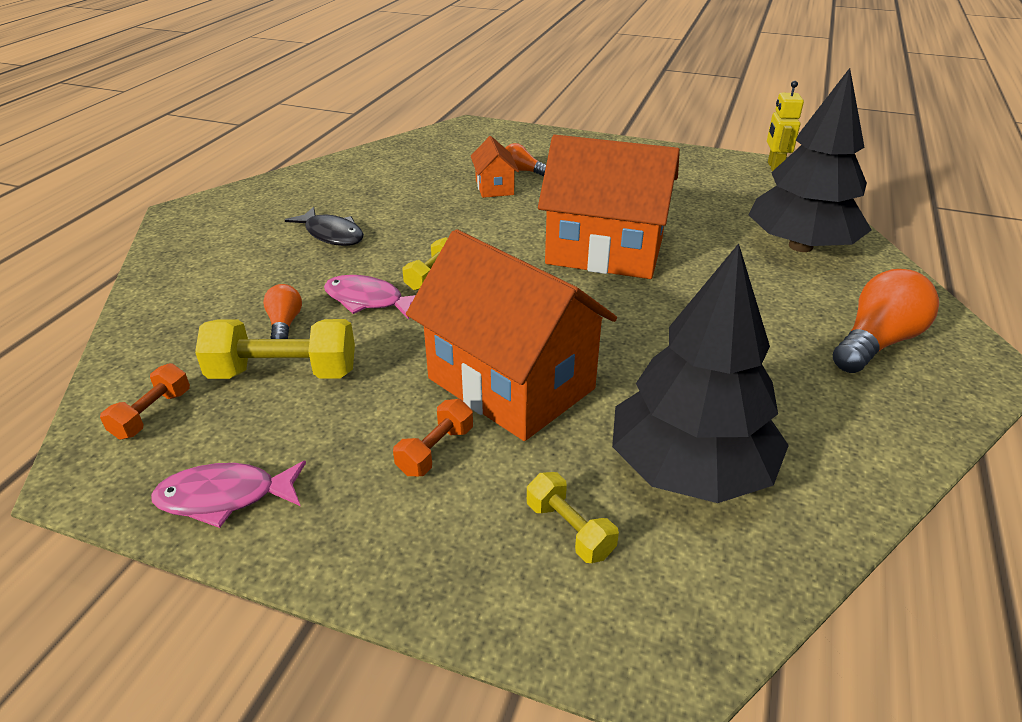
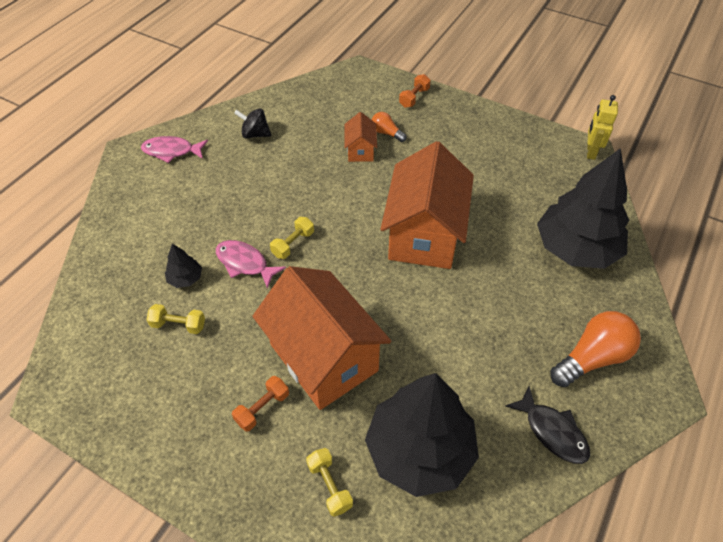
camera: 10 degrees right, 15 degrees up
(152, 414) = (94, 349): orange dumbbell -> orange dumbbell (414, 98)
(225, 497) = (130, 424): pink fish -> pink fish (171, 151)
(284, 373) = (178, 325): yellow dumbbell -> yellow dumbbell, size x0.56
(285, 324) = (185, 278): orange light bulb -> black tree
(332, 234) = (231, 190): black fish -> black fish (552, 431)
(353, 184) = (255, 134): none -> black spinning top
(605, 251) = (424, 234): orange house -> orange house turned 75 degrees clockwise

